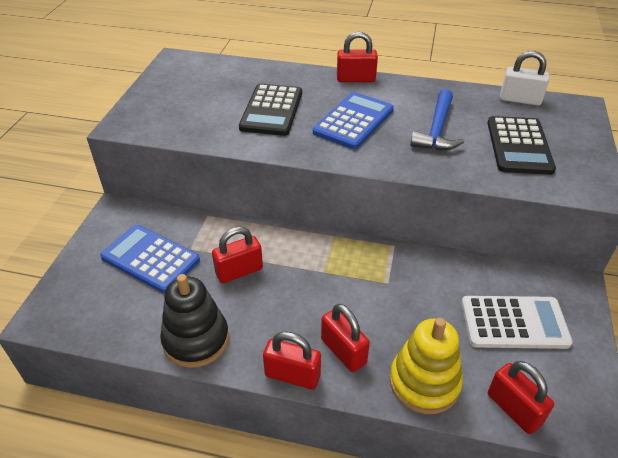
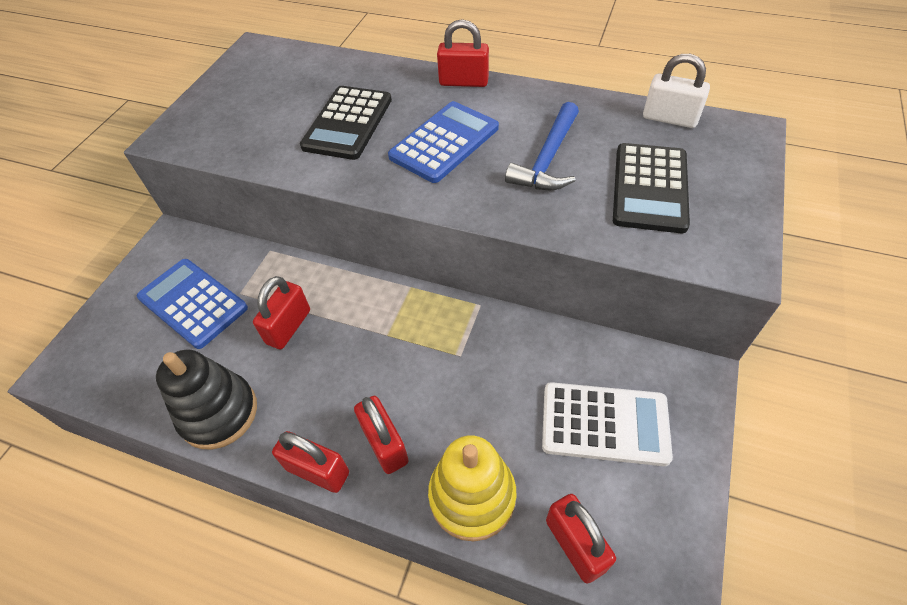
camera: 10 degrees right, 10 degrees up
(239, 271) = (288, 327): red padlock -> red padlock turned 45 degrees counterclockwise

